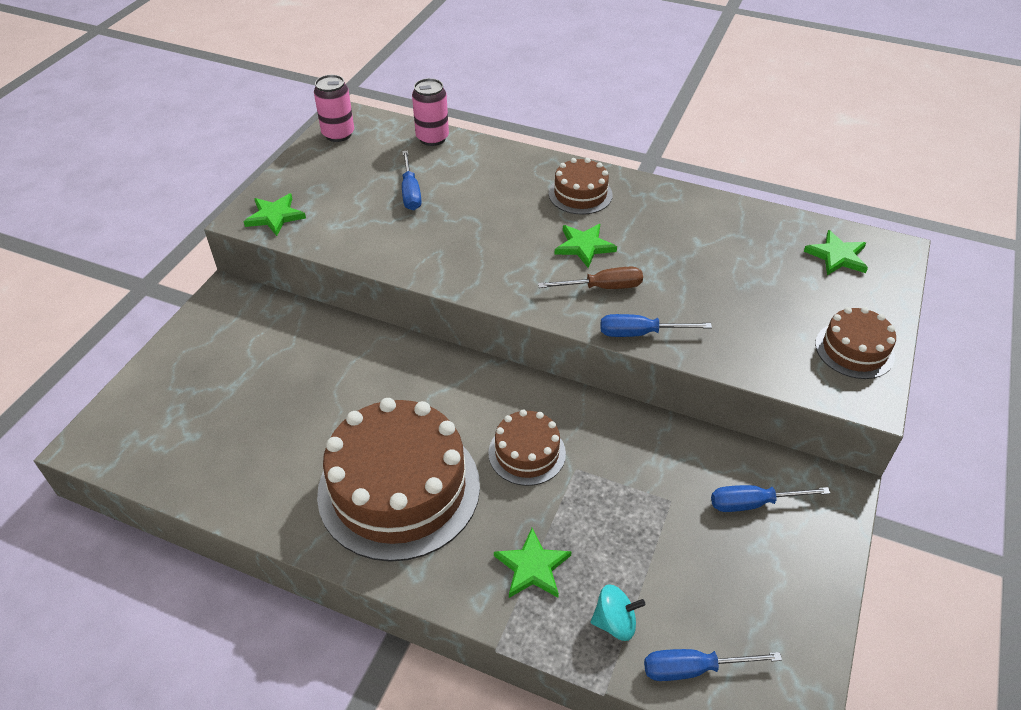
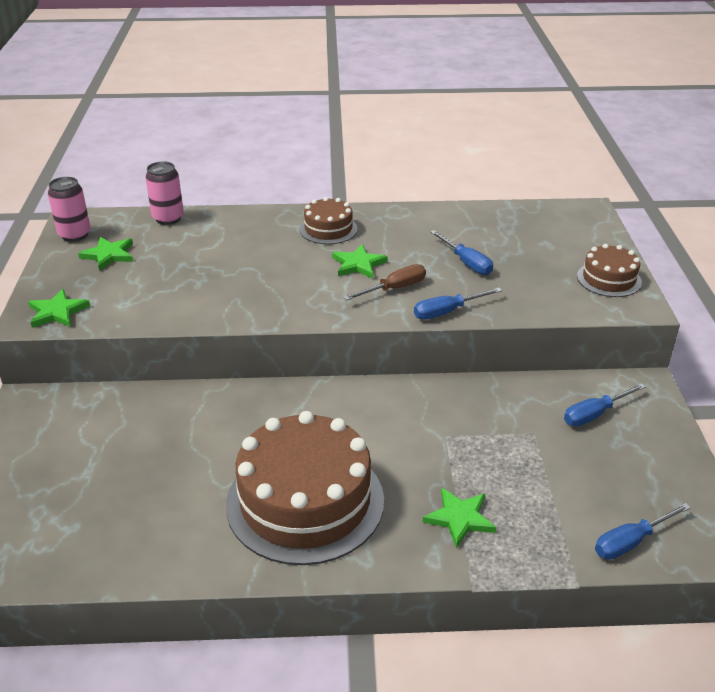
camera: 25 degrees left, 10 degrees down
(410, 192) = (177, 262): blue screwdriver -> blue screwdriver (466, 262)
(527, 453) = (397, 438): brown cake -> none
(615, 622) = (551, 533): turquoise spinning top -> none
(837, 256) = (553, 223): green star -> green star (109, 255)

